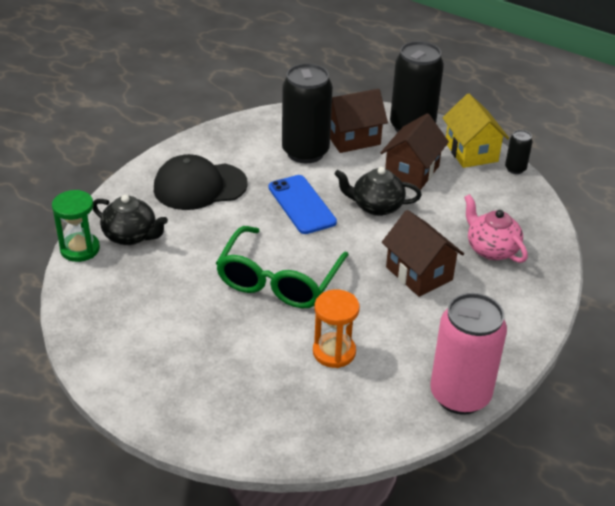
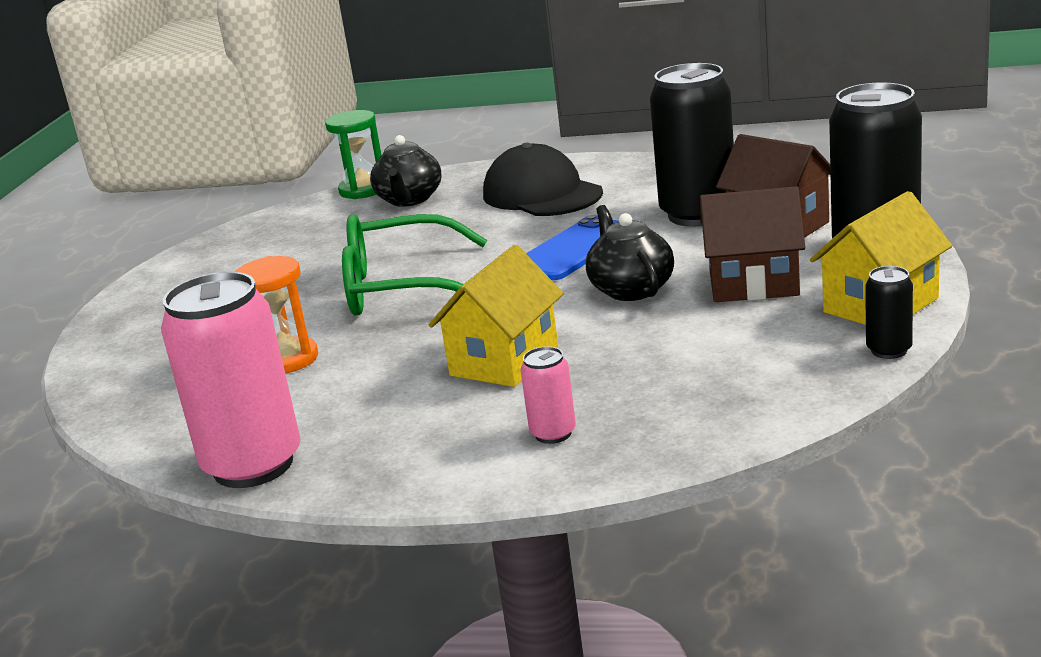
camera: 70 degrees right, 15 degrees down
(419, 273) = (504, 360): brown house -> yellow house
(491, 249) = (626, 393): pink teapot -> none
(511, 283) = (553, 433): none -> pink can

